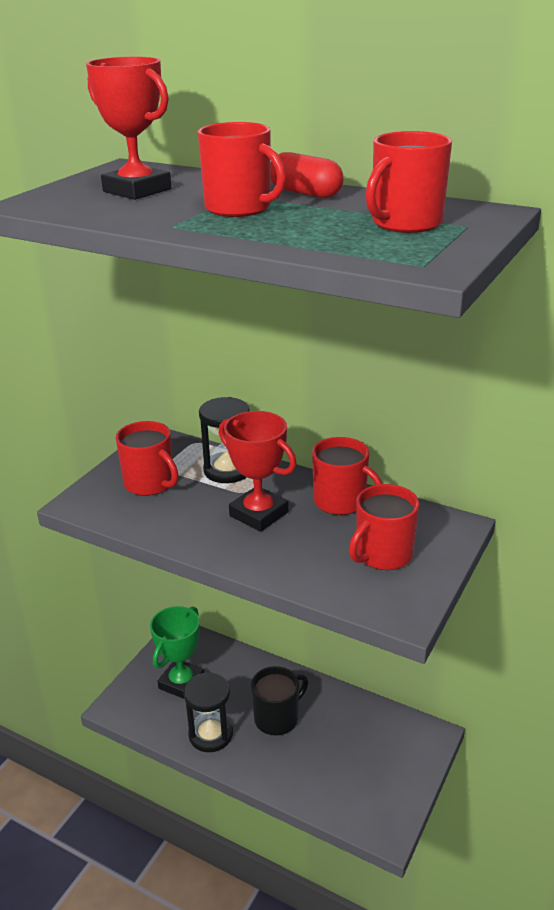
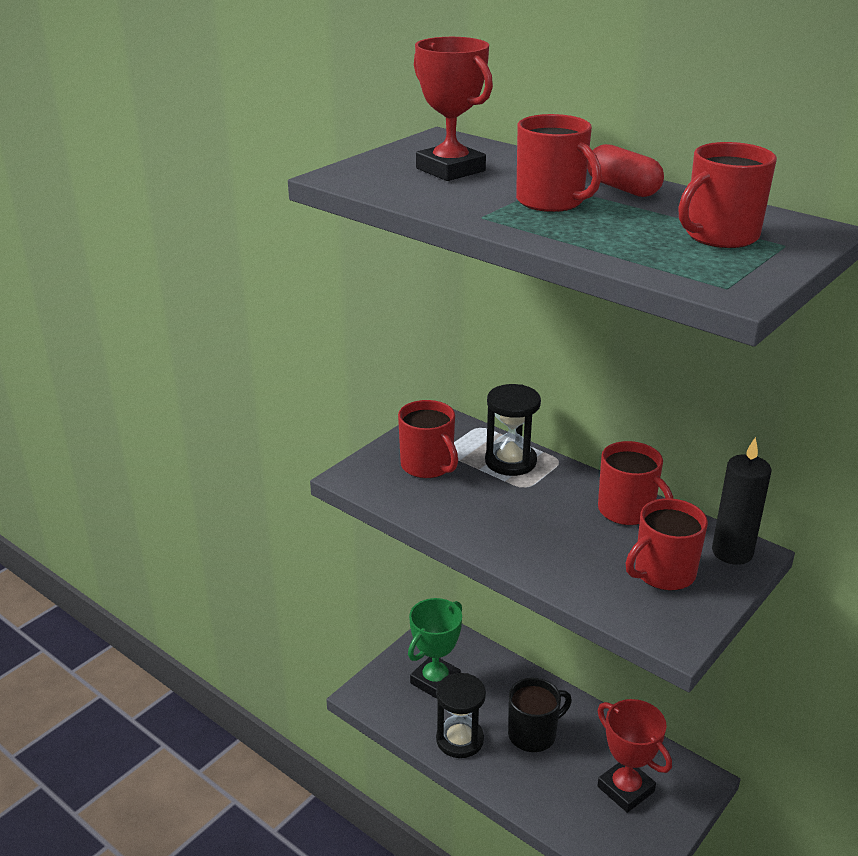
camera: 10 degrees right, 0 degrees up
(258, 514) = (537, 512): red trophy -> red trophy (625, 789)
(441, 527) = (732, 552): none -> black candle

